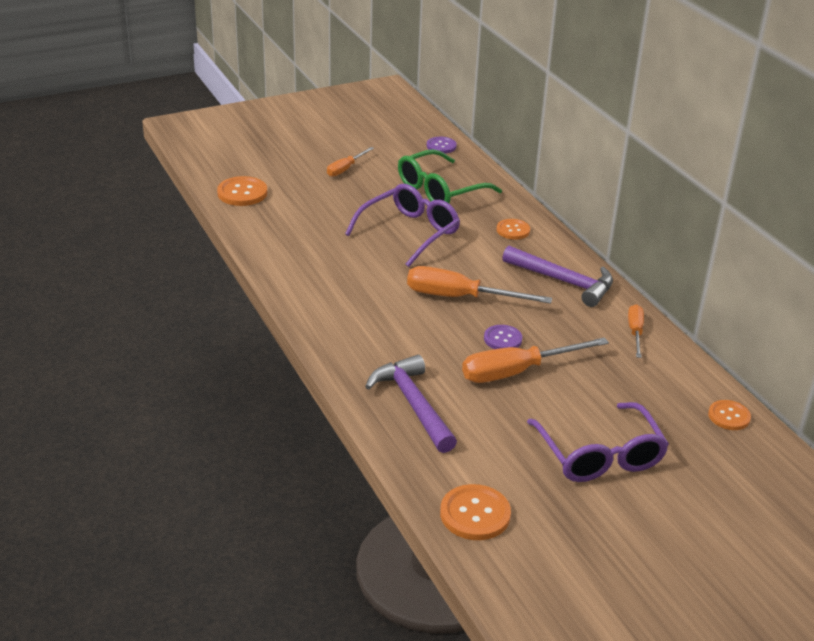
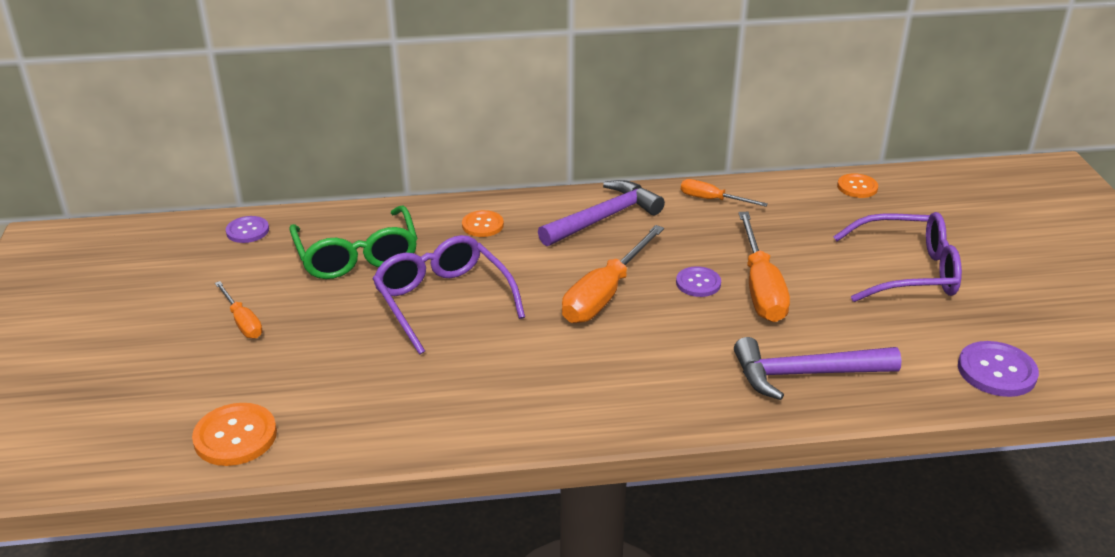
camera: 70 degrees left, 0 degrees up
(475, 514) = (996, 371): orange button -> purple button

